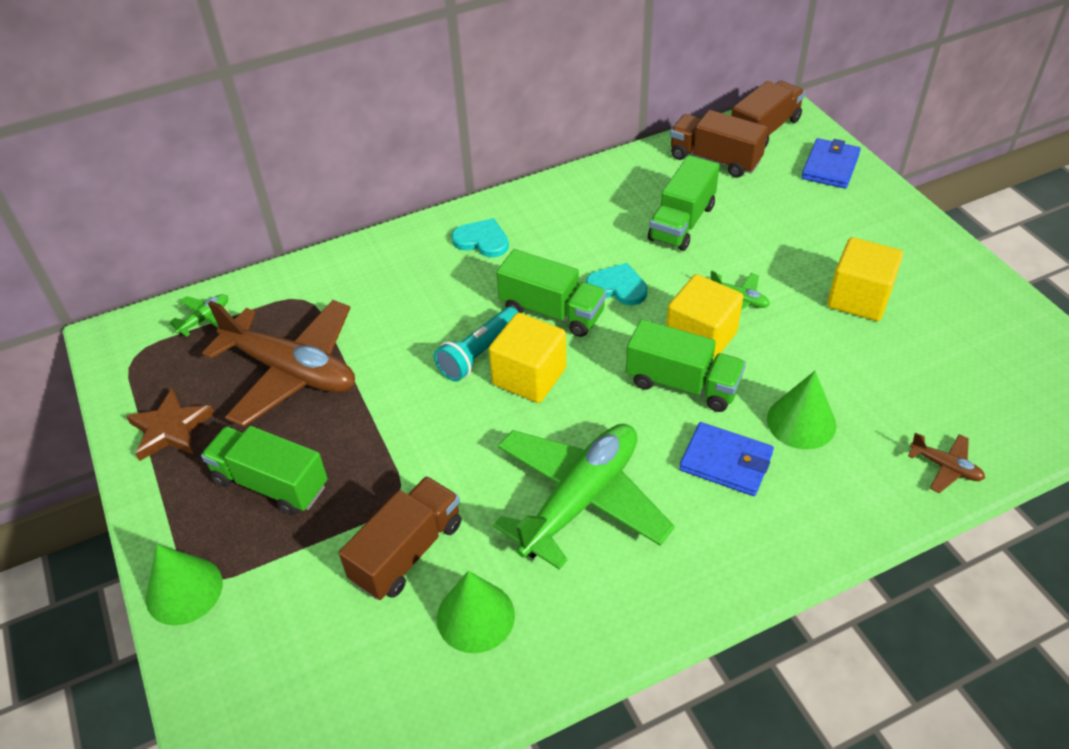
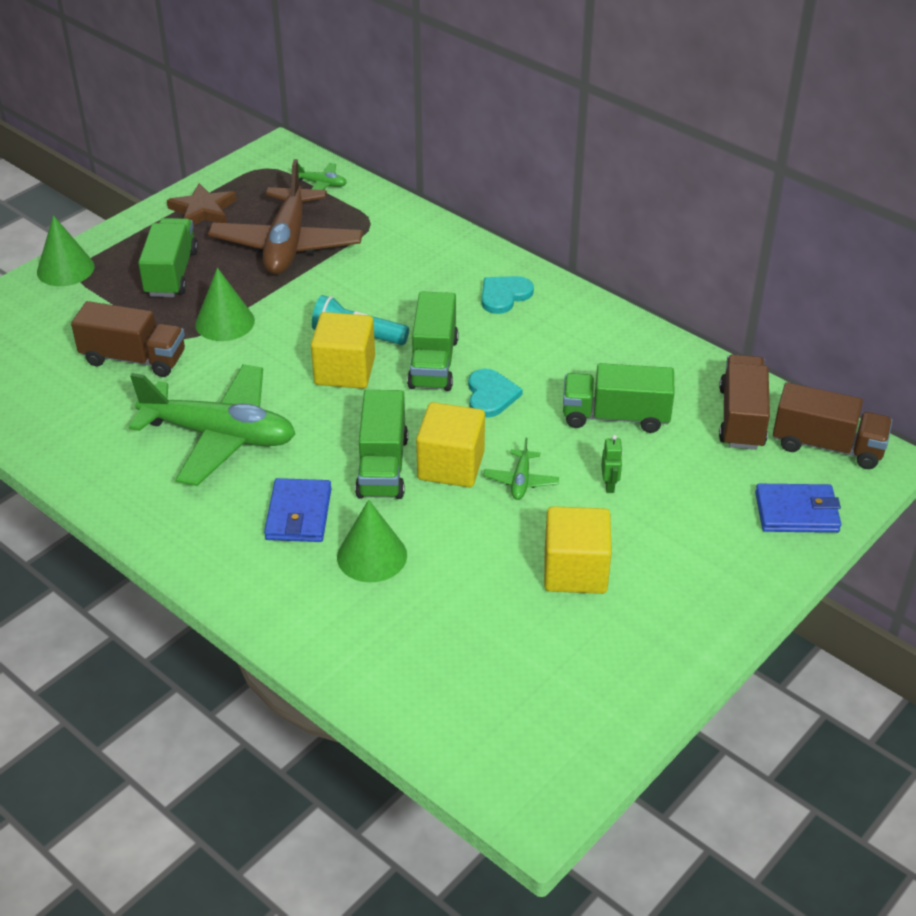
camera: 65 degrees right, 5 degrees down
(475, 616) = (87, 410): green cone -> green cone (225, 322)
(482, 240) = (504, 295): turquoise heart -> turquoise heart turned 135 degrees counterclockwise
(764, 250) = (609, 485): none -> green robot
(945, 467) = (359, 670): brown plane -> none

